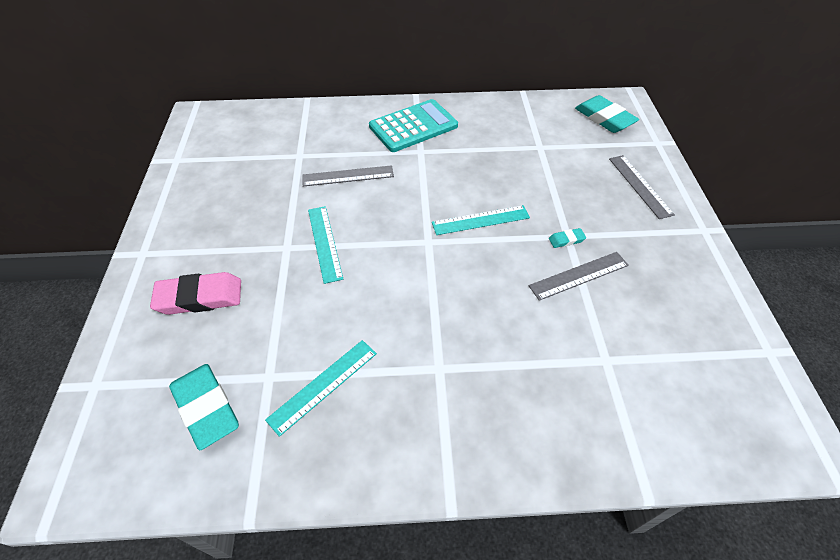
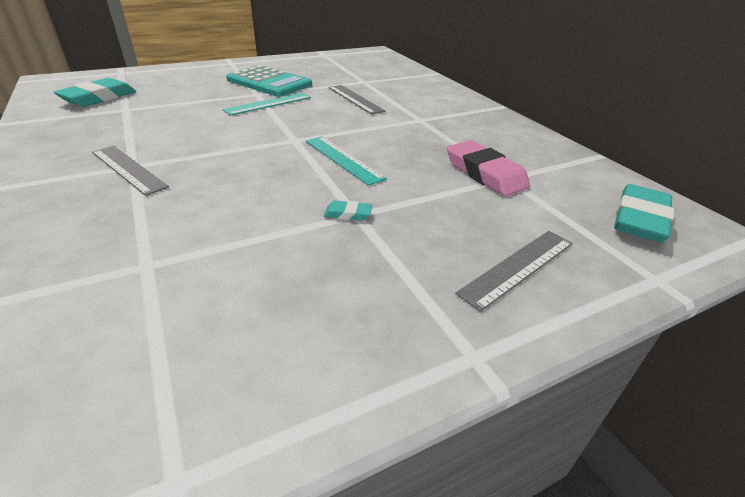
camera: 65 degrees right, 15 degrees down
(200, 297) = (196, 81): pink eraser -> pink eraser (485, 174)
(323, 385) = (115, 126): turquoise ruler -> none
(413, 126) = (453, 111): turquoise calculator -> turquoise calculator (269, 82)
(566, 240) = (348, 214): turquoise eraser -> turquoise eraser turned 45 degrees counterclockwise
(579, 275) = (288, 229): grey ruler -> grey ruler (128, 169)

